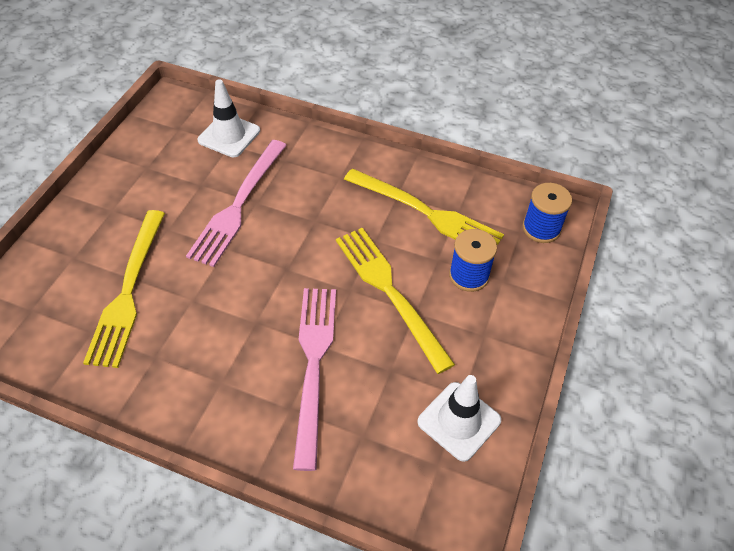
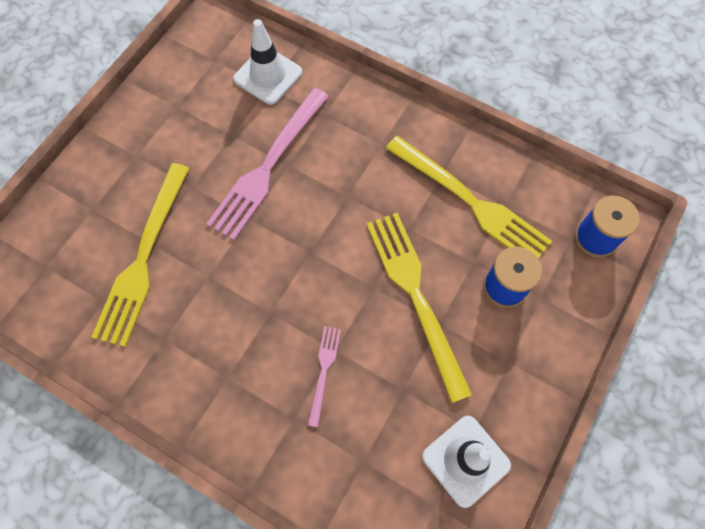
camera: 10 degrees right, 15 degrees up
(313, 363) = (324, 370): pink fork -> pink fork, size x0.48

